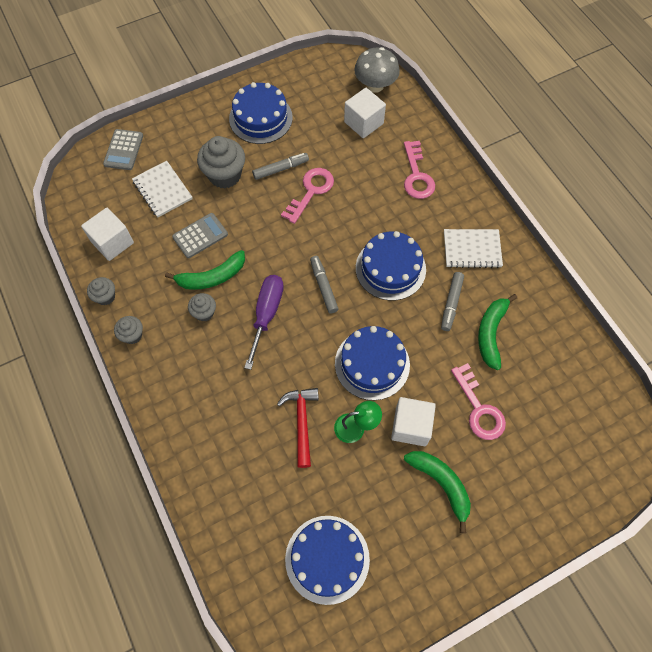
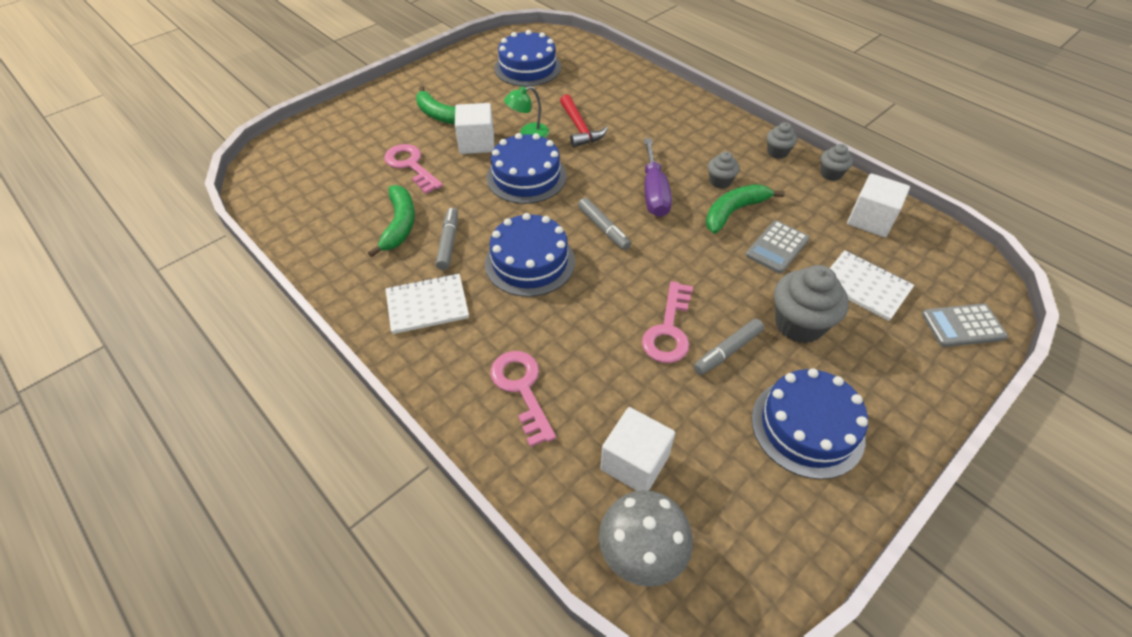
camera: 165 degrees right, 15 degrees down
(123, 150) = (962, 326): grey calculator -> grey calculator turned 90 degrees counterclockwise

